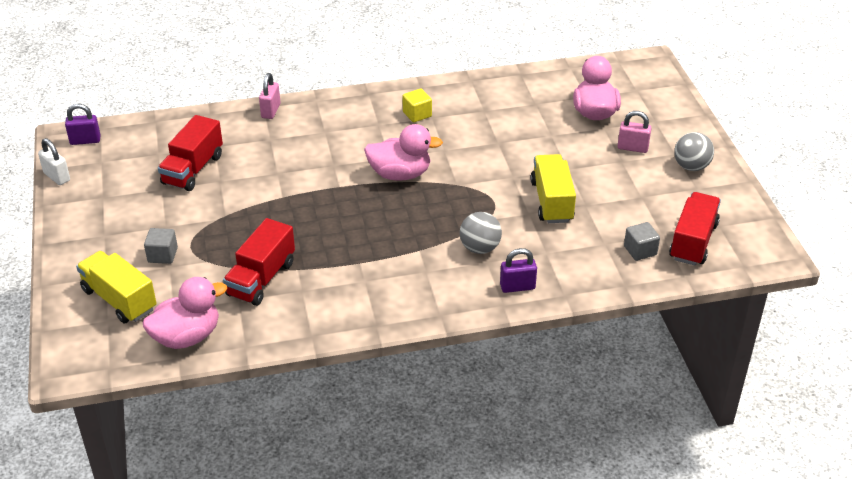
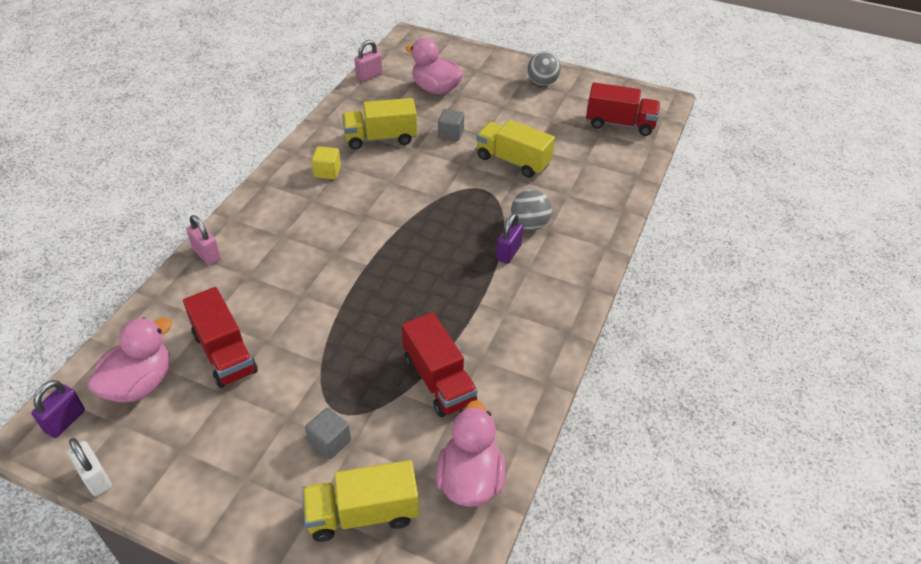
camera: 55 degrees left, 5 degrees up
(57, 177) = (96, 478): white padlock -> white padlock turned 60 degrees clockwise
(400, 174) = (392, 221): pink duck -> pink duck (140, 384)
(490, 118) = (380, 138): none -> yellow truck
(517, 287) = (592, 229): purple padlock -> purple padlock (508, 252)
(632, 148) = (494, 94): pink padlock -> pink padlock (369, 76)
(640, 250) = (607, 151): grey cube -> grey cube (450, 134)
(693, 241) = (619, 124): red truck -> red truck turned 135 degrees clockwise

